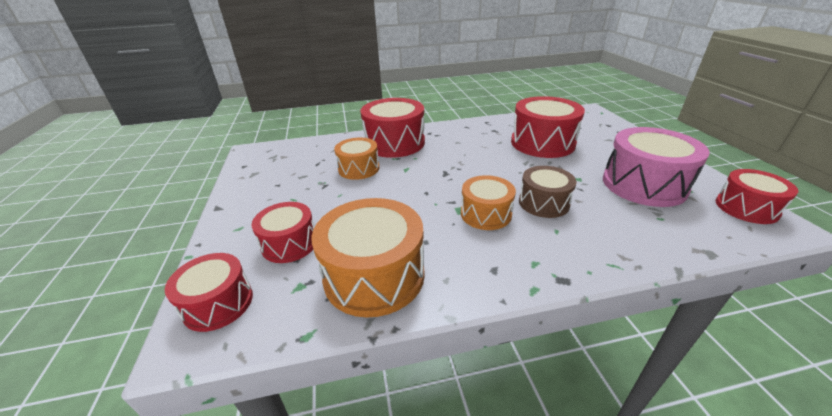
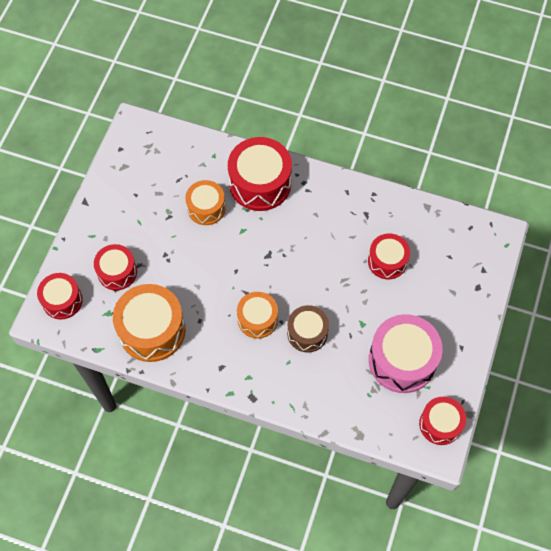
camera: 30 degrees right, 30 degrees up
(542, 143) = (387, 261): red drum -> red drum, size x0.61

